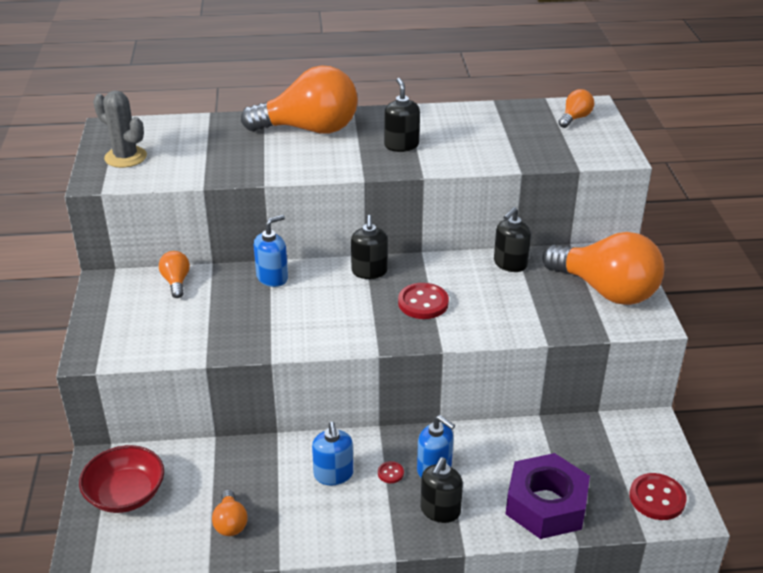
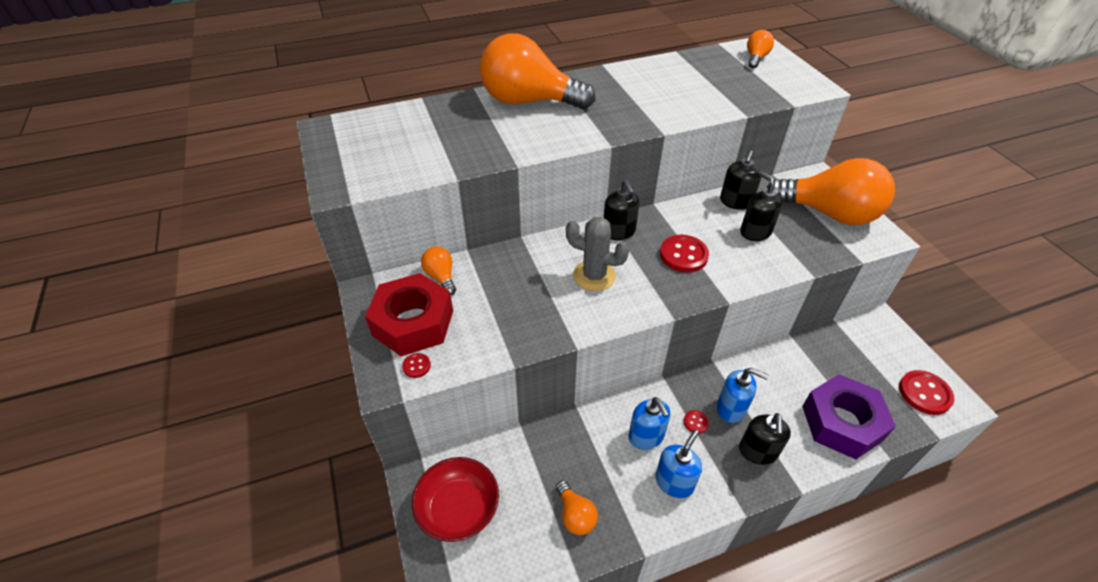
camera: 15 degrees left, 10 degrees up
(119, 349) = (416, 366): none -> red button
(125, 157) = (358, 157): grey cactus -> grey cactus (594, 276)
(132, 315) = (413, 323): none -> red nut
(272, 277) = (532, 254): blue soap dispenser -> blue soap dispenser (674, 482)
(309, 129) = (529, 101): orange light bulb -> orange light bulb turned 150 degrees counterclockwise
(401, 145) = (623, 105): black soap dispenser -> black soap dispenser (755, 232)

